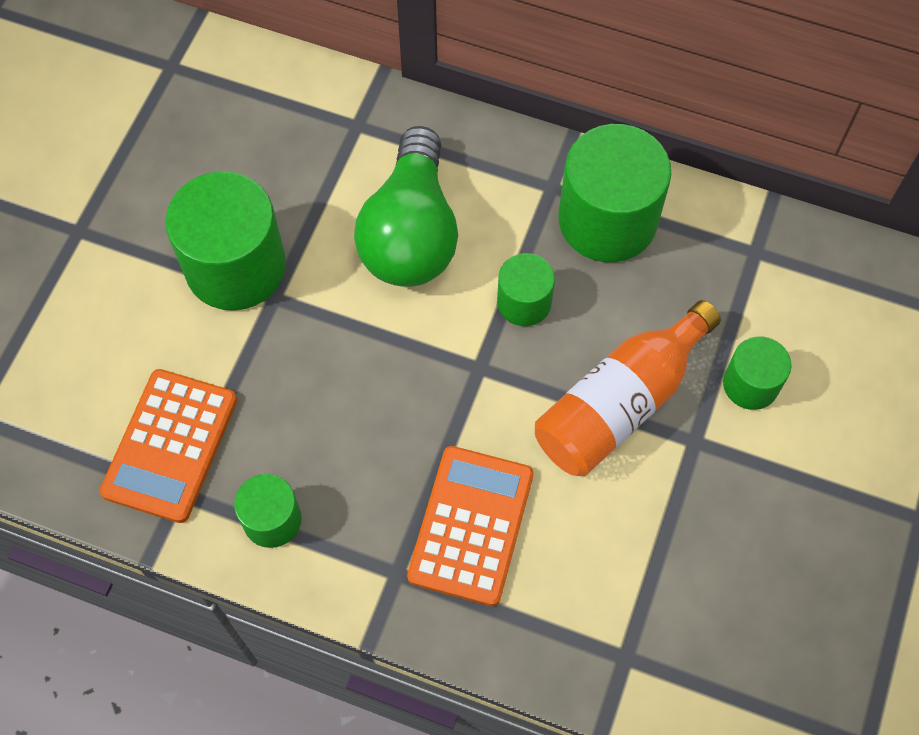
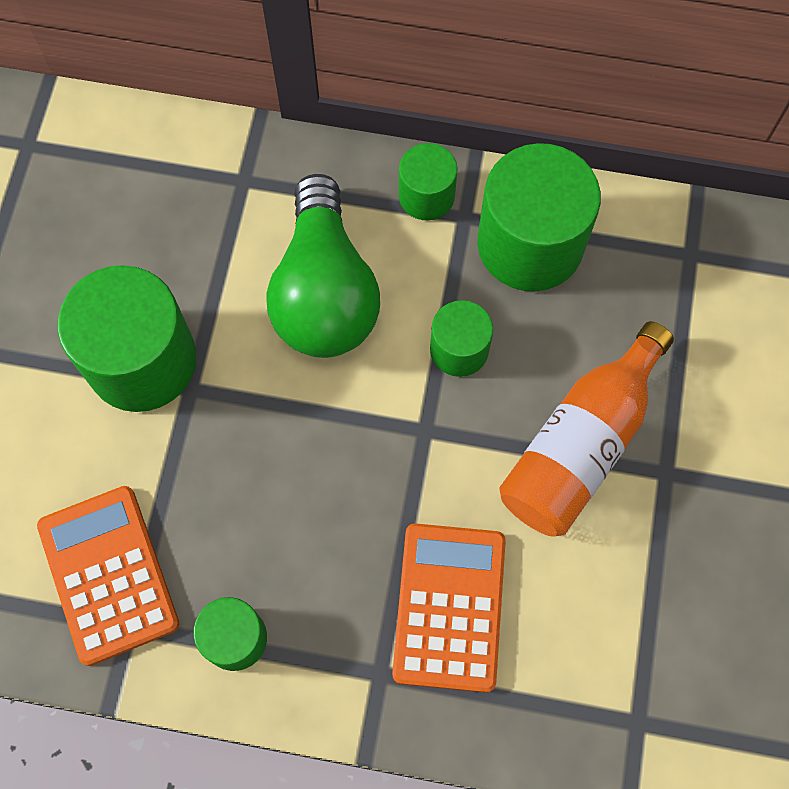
camera: 10 degrees left, 5 degrees up
(170, 445) = (108, 574): orange calculator -> orange calculator turned 150 degrees clockwise
(750, 384) = (712, 400): green cylinder -> green cylinder (426, 196)

